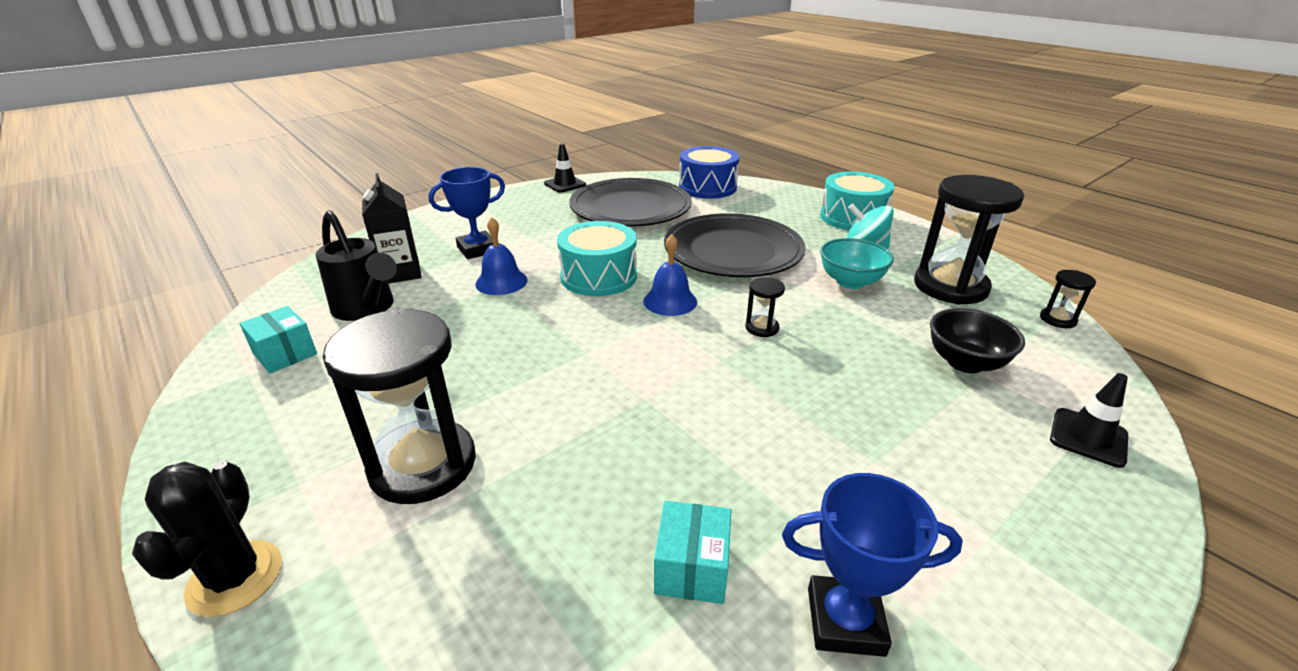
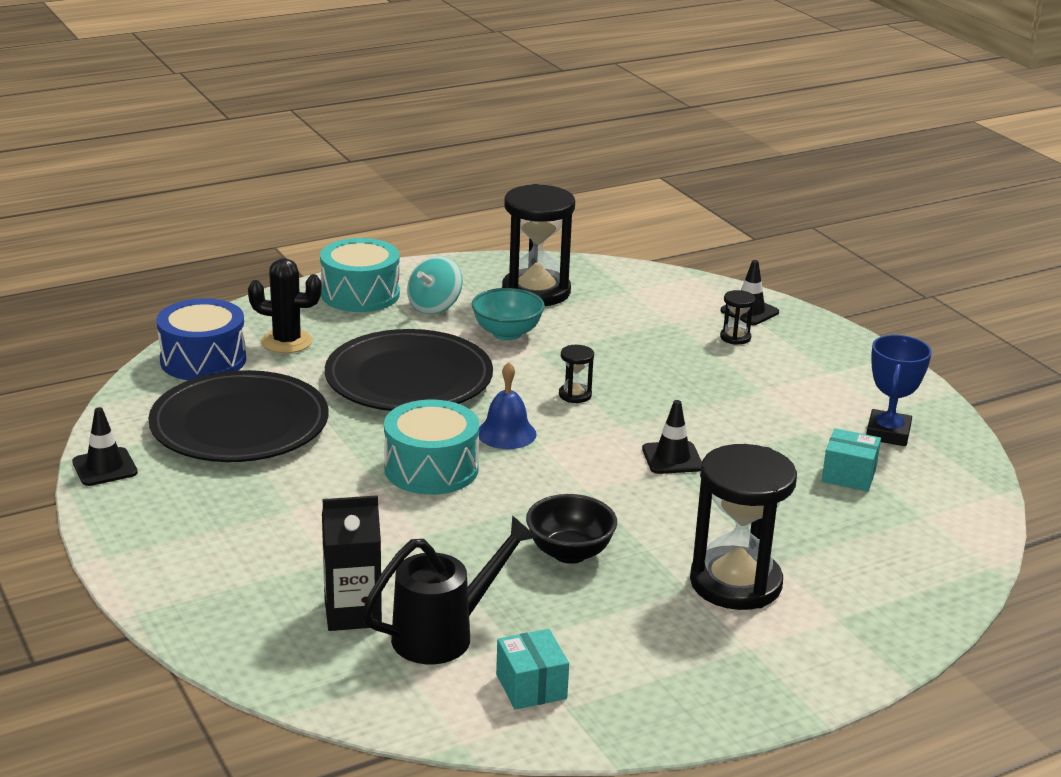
camera: 80 degrees left, 5 degrees down
(235, 578) = (847, 665): black cactus -> black cactus (287, 342)
(285, 354) = (531, 686): turquoise box -> turquoise box turned 75 degrees counterclockwise
(477, 249) = (309, 551): blue trophy -> none
(501, 282) = (415, 535): blue bell -> none
(668, 399) = (672, 458): none -> black traffic cone
(965, 363) = (655, 323): black bowl -> black bowl (569, 553)
(1057, 319) = (606, 268): black hourglass -> black hourglass (735, 337)

